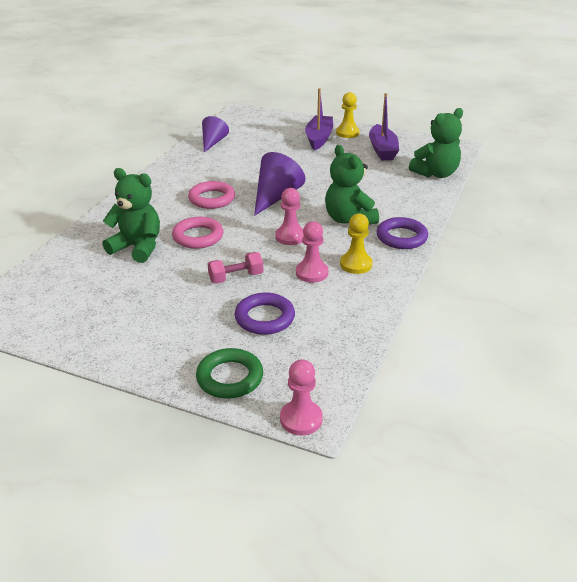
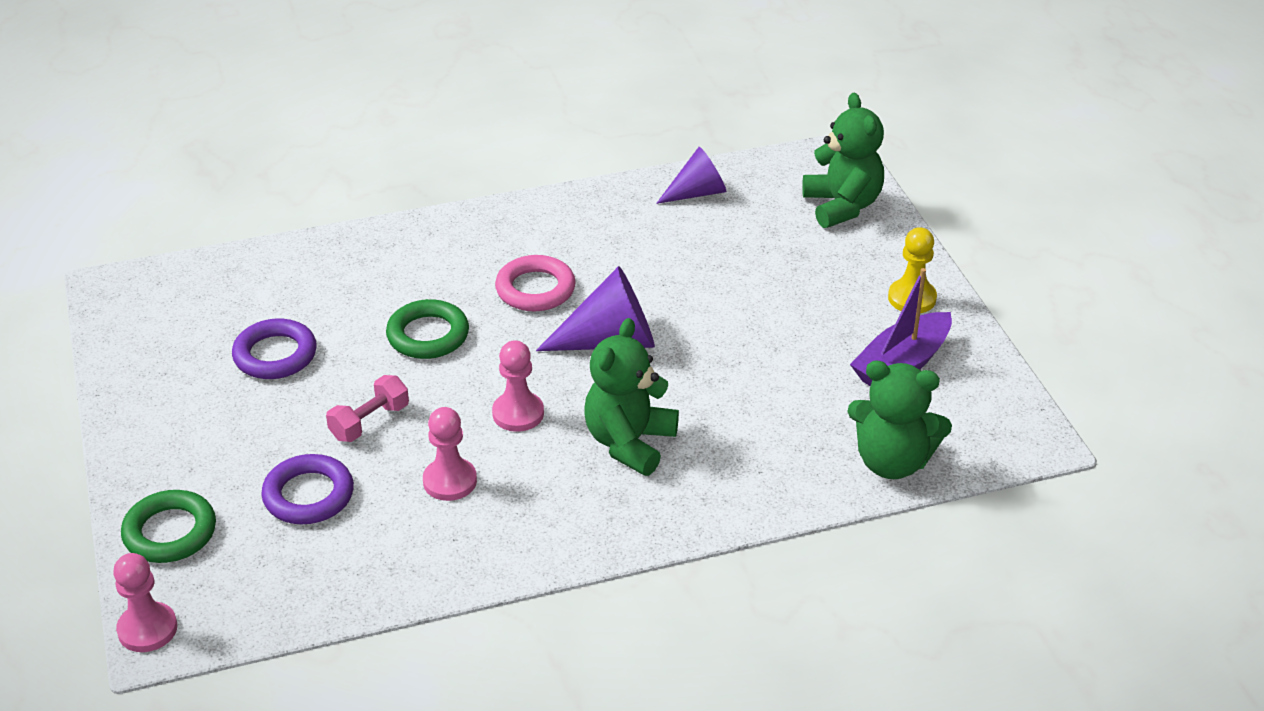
camera: 50 degrees right, 5 degrees up
(137, 247) = (349, 304): green teddy bear -> green teddy bear (842, 206)
(198, 236) = (428, 335): pink ring -> green ring
(236, 277) = (369, 422): pink dumbbell -> pink dumbbell turned 75 degrees counterclockwise
(319, 138) = (850, 280): purple boat -> none
(356, 264) = (514, 511): yellow pawn -> none
(401, 237) = (639, 519): purple ring -> purple ring (275, 355)

